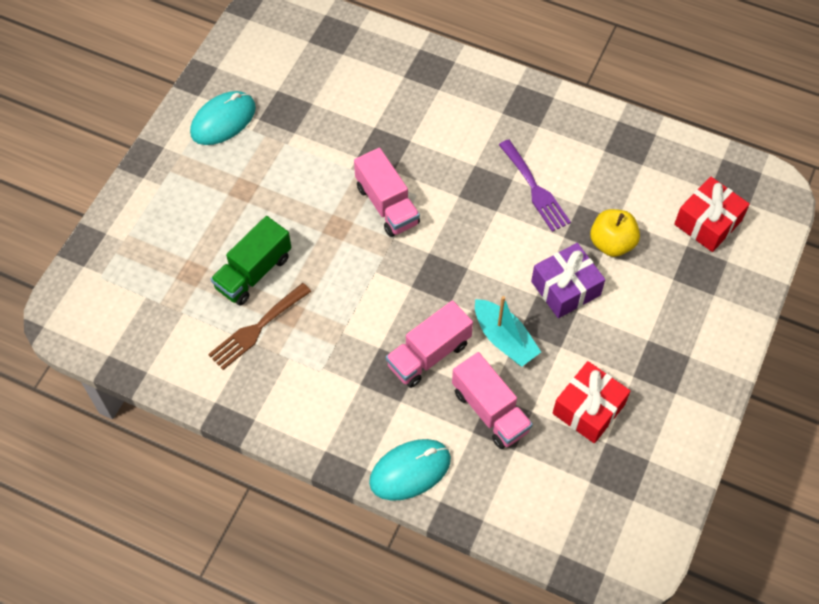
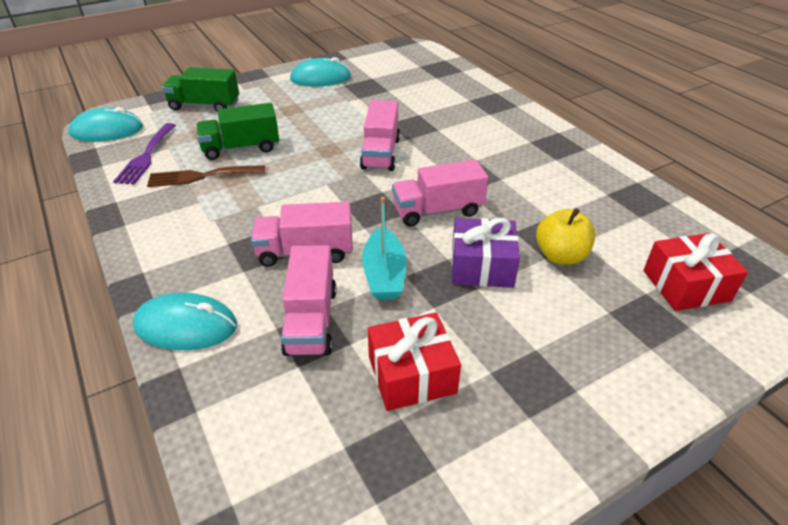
camera: 35 degrees right, 20 degrees down
(90, 327) = (107, 130): none -> turquoise mouse
(147, 234) = (204, 105): none -> green truck
(491, 249) = (437, 211): none -> pink truck
(535, 189) = (516, 192): purple fork -> purple fork (146, 156)

